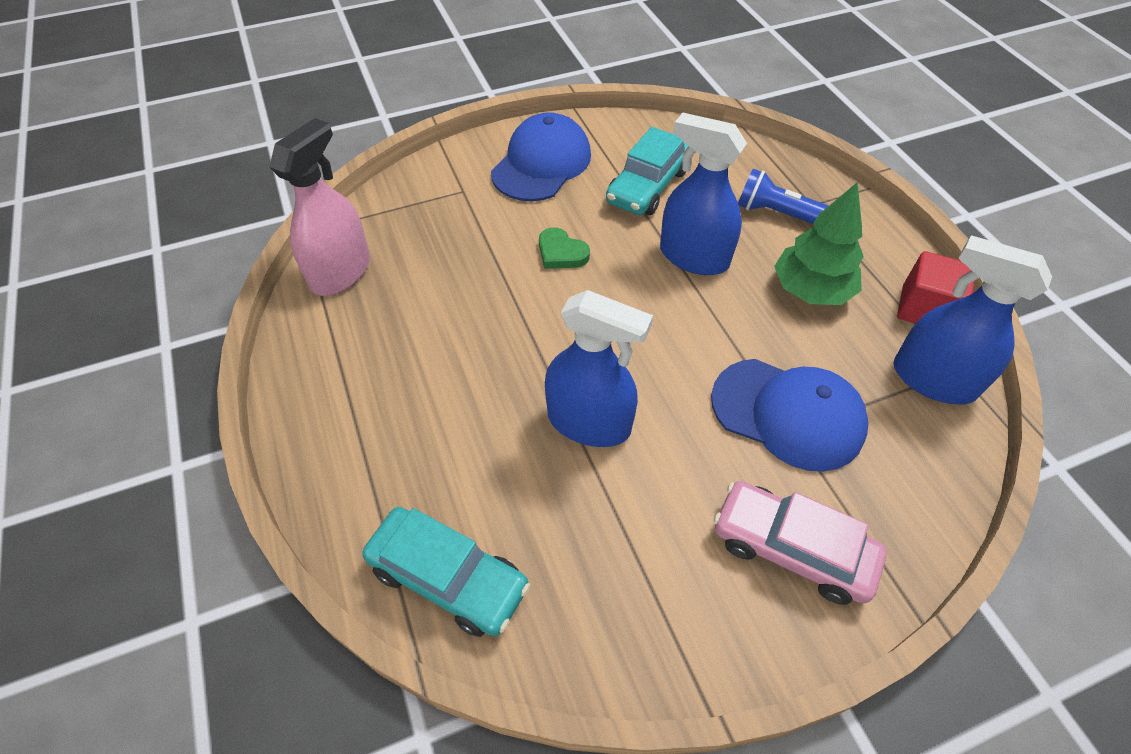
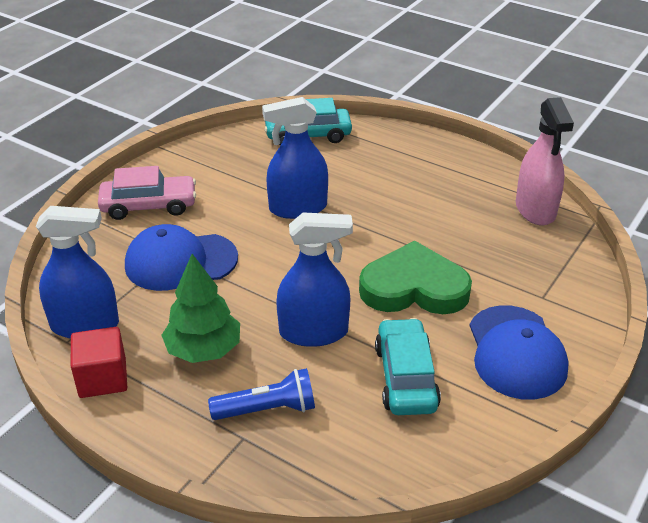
camera: 145 degrees right, 15 degrees down
(561, 253) = (414, 287): green heart -> green heart, size x2.16

